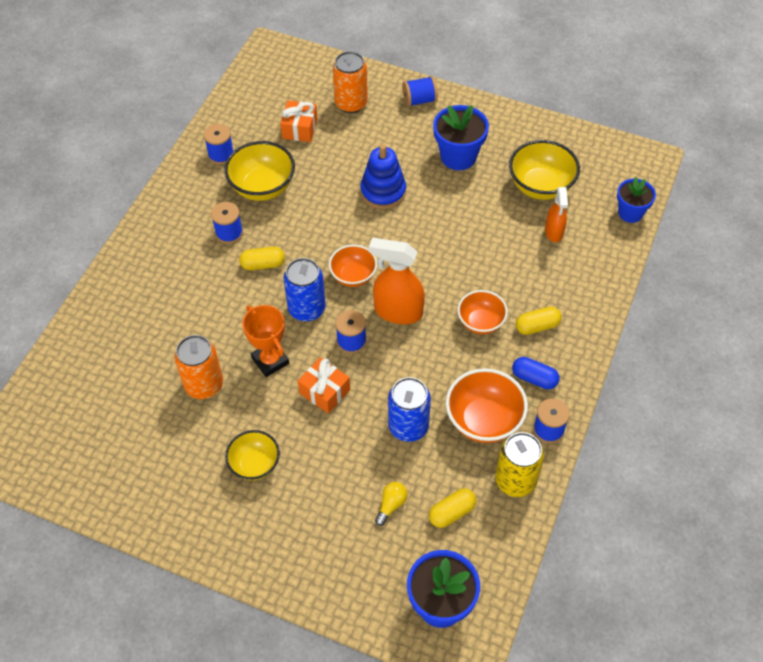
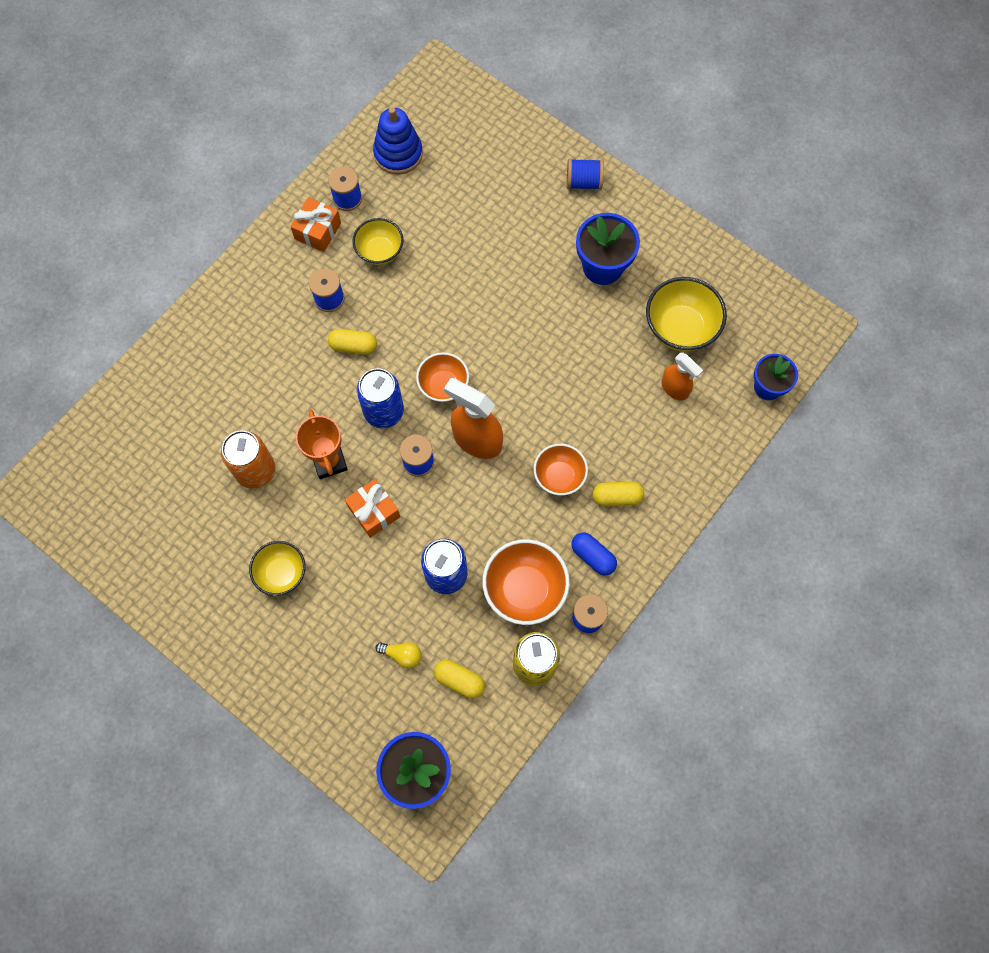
camera: 15 degrees right, 15 degrees up
(262, 187) = (380, 251): yellow bowl -> yellow bowl, size x0.65
(299, 129) = (441, 186): orange gift -> orange gift (317, 231)
(351, 103) = (506, 167): orange can -> none
(383, 191) = (507, 290): blue stacking toy -> blue stacking toy (398, 154)
(391, 505) = (402, 655): yellow light bulb -> yellow light bulb turned 60 degrees clockwise
(452, 512) = (459, 680): yellow capsule -> yellow capsule turned 45 degrees clockwise
(554, 232) = (675, 388): orange spray bottle -> orange spray bottle turned 60 degrees counterclockwise

